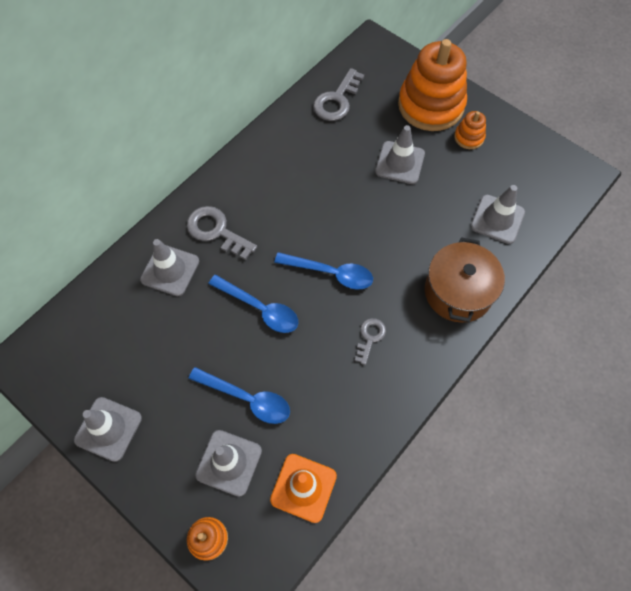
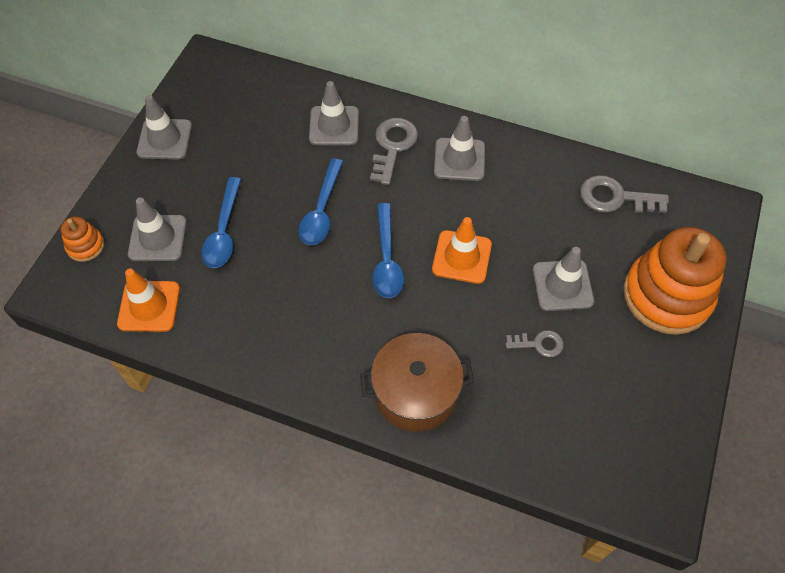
camera: 70 degrees right, 5 degrees down
(349, 219) = (461, 257): none -> orange traffic cone
(370, 337) = (325, 318): grey key -> grey key (539, 344)
(469, 137) = (642, 351): orange stacking toy -> none
(497, 219) = (535, 413): grey traffic cone -> grey traffic cone (459, 159)

